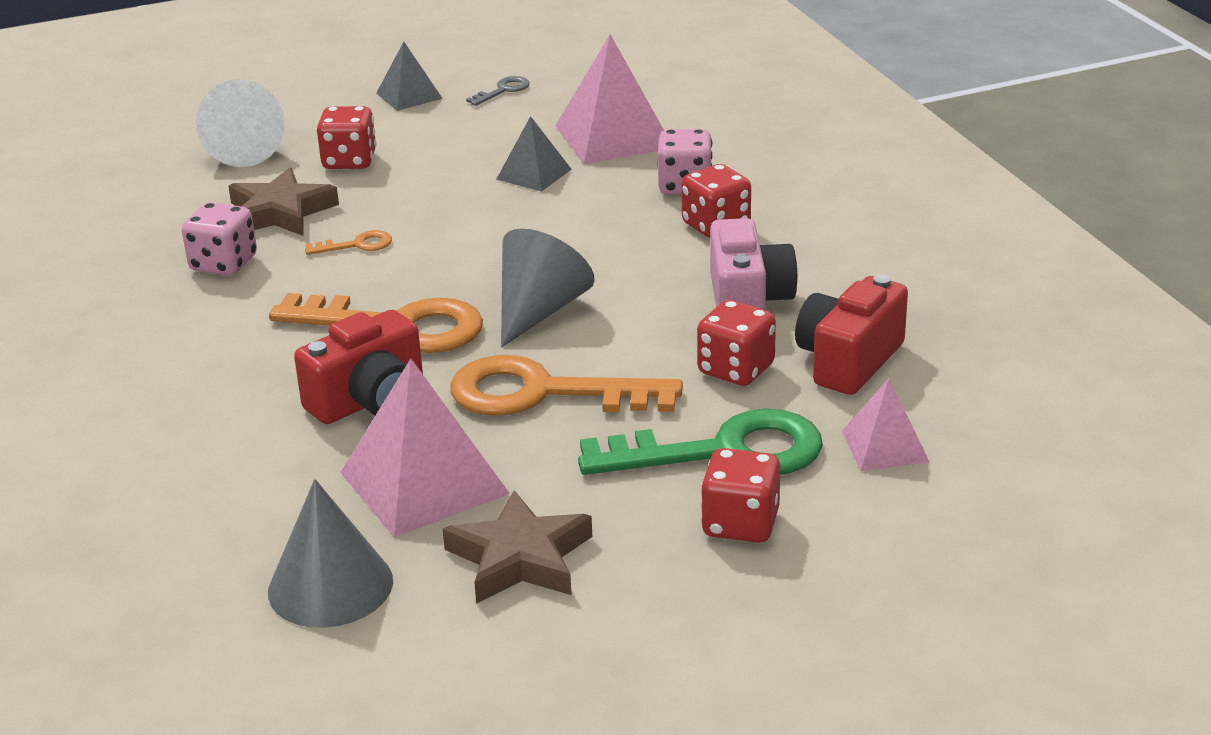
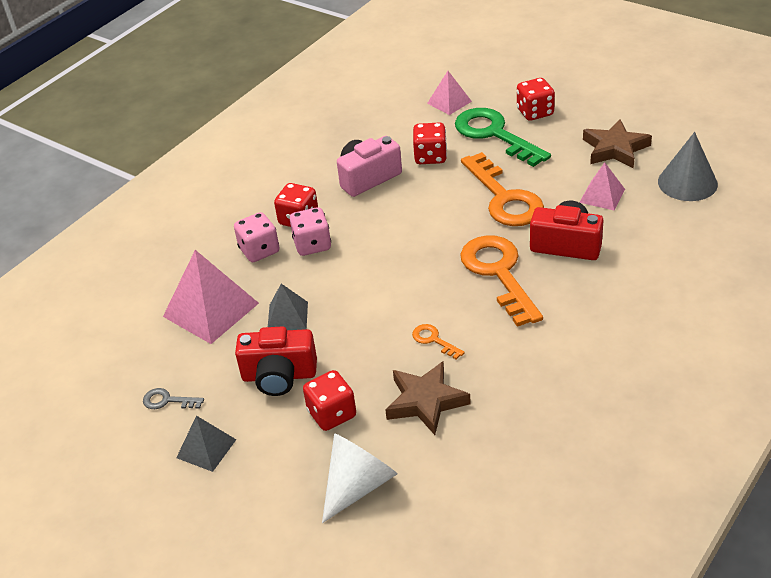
camera: 120 degrees left, 10 degrees up
(223, 264) = (506, 384): pink dice -> pink dice (312, 245)
(423, 482) = (602, 195): pink pyramid -> pink pyramid, size x0.56
(539, 311) = (437, 235): grey cone -> none
(848, 361) = (394, 132): red camera -> red camera (279, 376)

